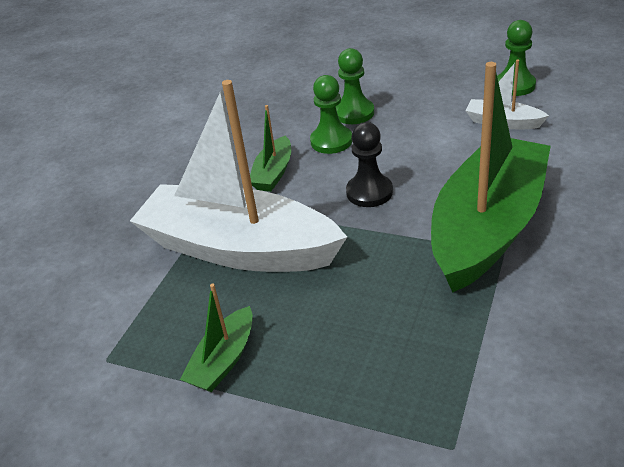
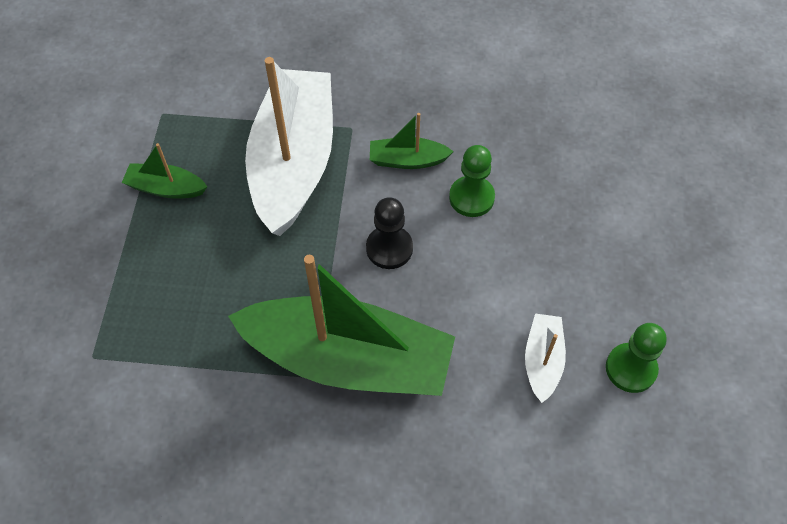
camera: 70 degrees right, 20 degrees up
(354, 113) = (530, 208): green pawn -> none

